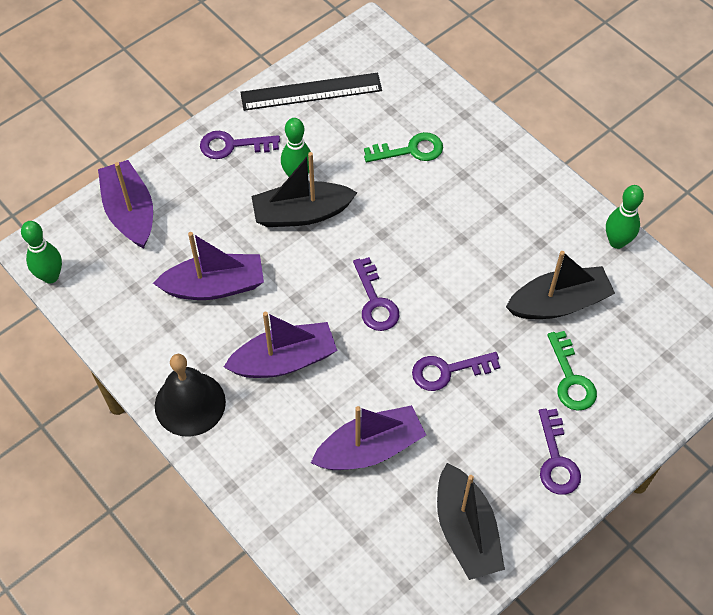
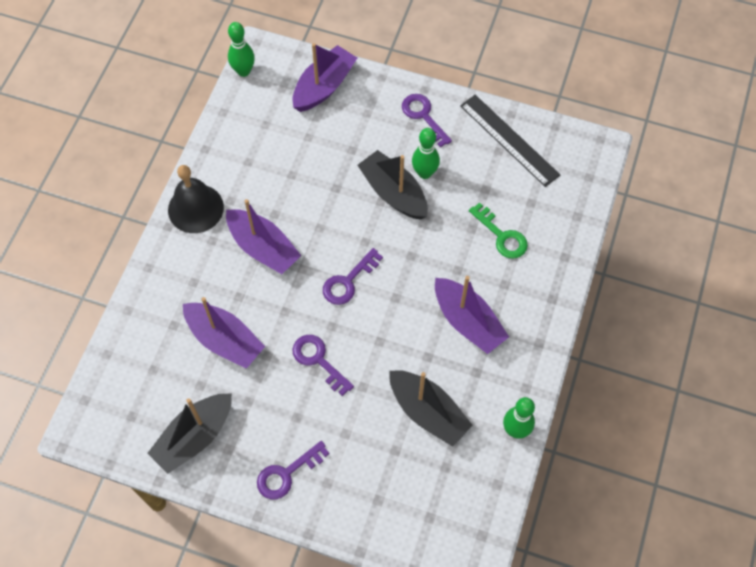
camera: 60 degrees right, 5 degrees up
(215, 286) = (296, 172): purple boat -> purple boat (467, 322)
(571, 378) = (364, 452): green key -> none

